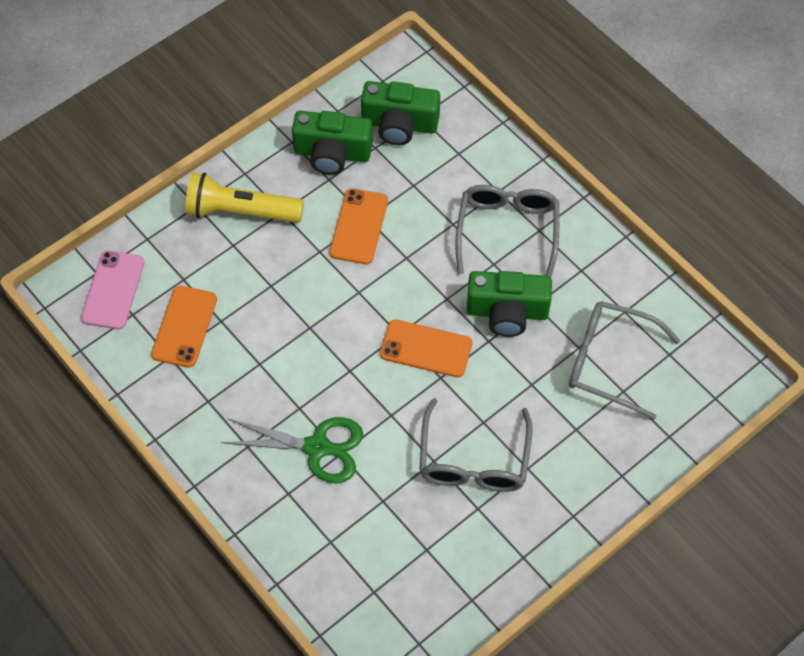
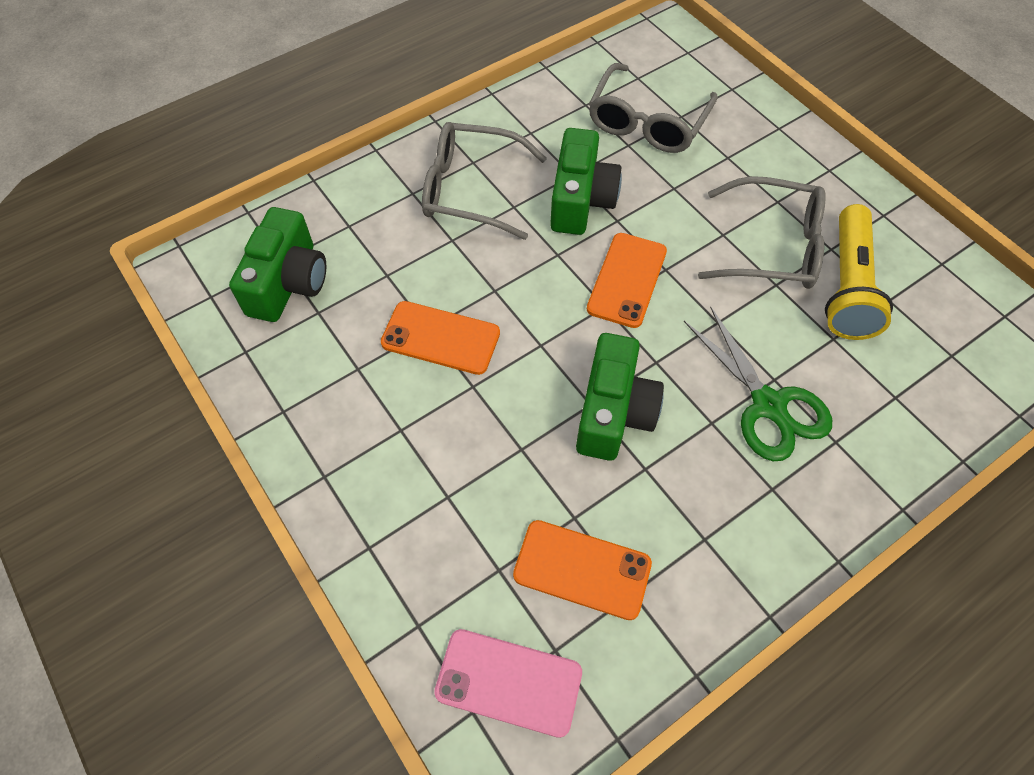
camera: 85 degrees left, 0 degrees up
(241, 212) = (391, 483): yellow flashlight -> yellow flashlight (847, 286)
(316, 447) = (768, 405): green scissors -> green scissors turned 135 degrees clockwise
(332, 153) = (316, 362): green camera -> green camera (613, 412)

